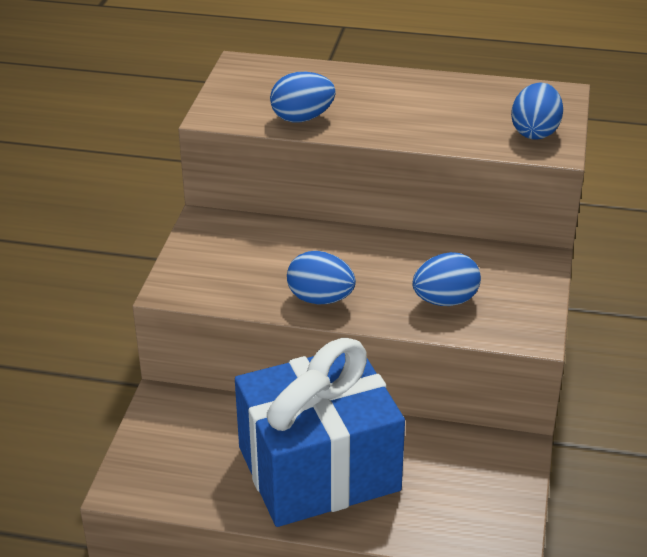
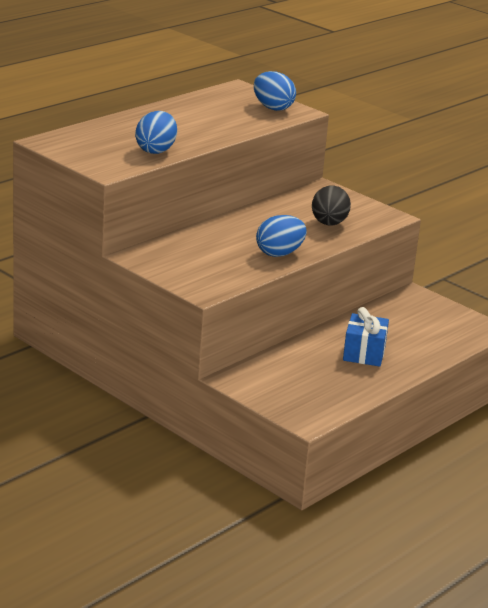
camera: 60 degrees left, 10 degrees down
(318, 469) = (364, 353): blue gift -> blue gift, size x0.44
(445, 301) = (329, 224): blue egg -> black egg

